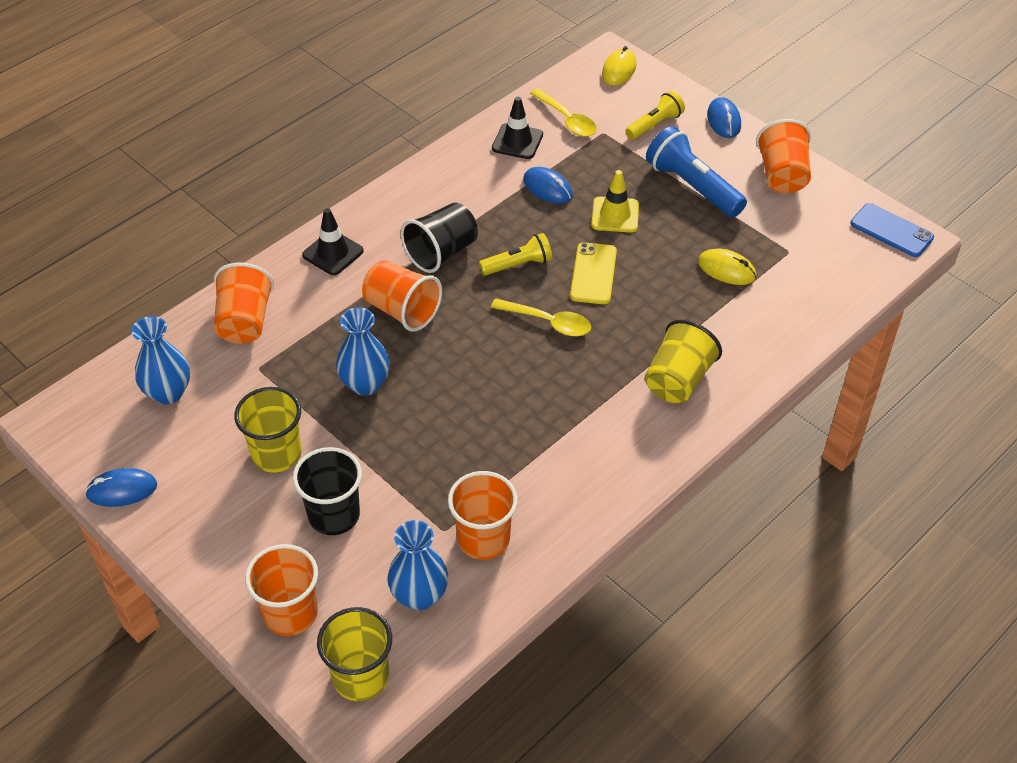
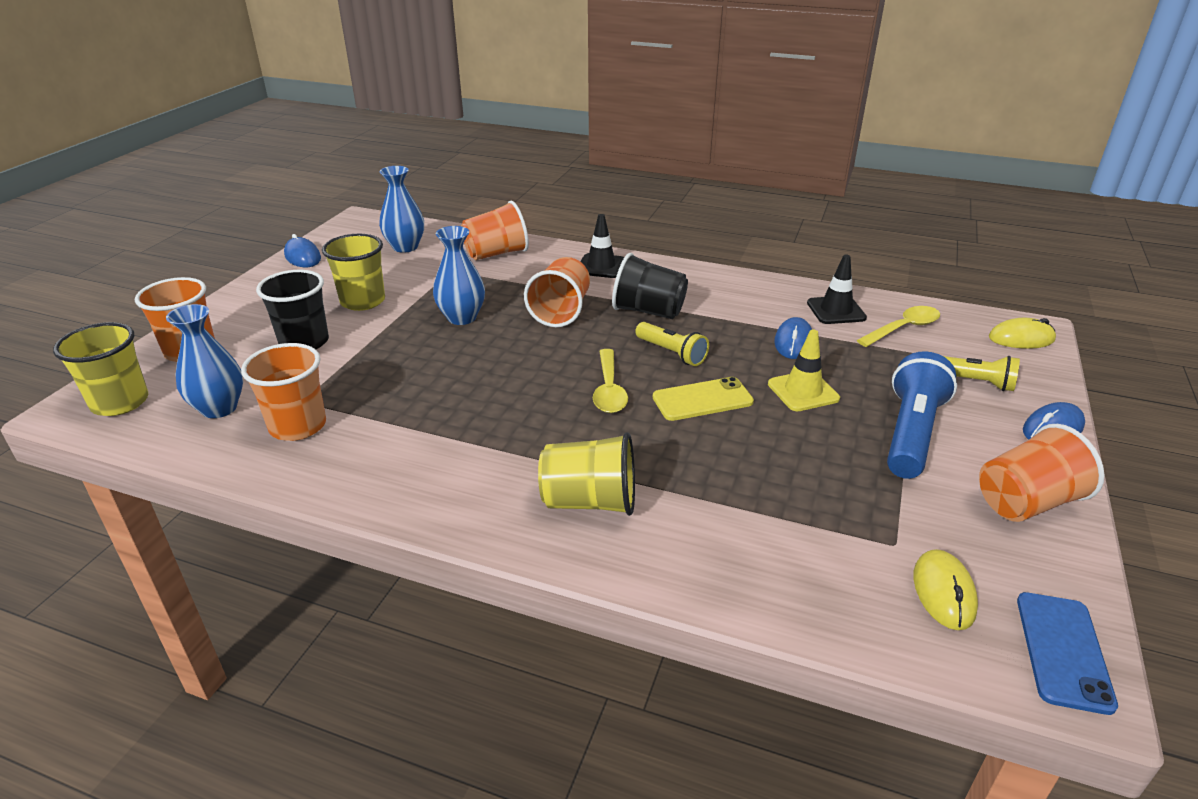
camera: 65 degrees right, 15 degrees down
(567, 120) = (903, 328): yellow spoon -> yellow spoon turned 150 degrees counterclockwise
(726, 270) = (804, 495): yellow mouse -> yellow mouse (943, 592)

